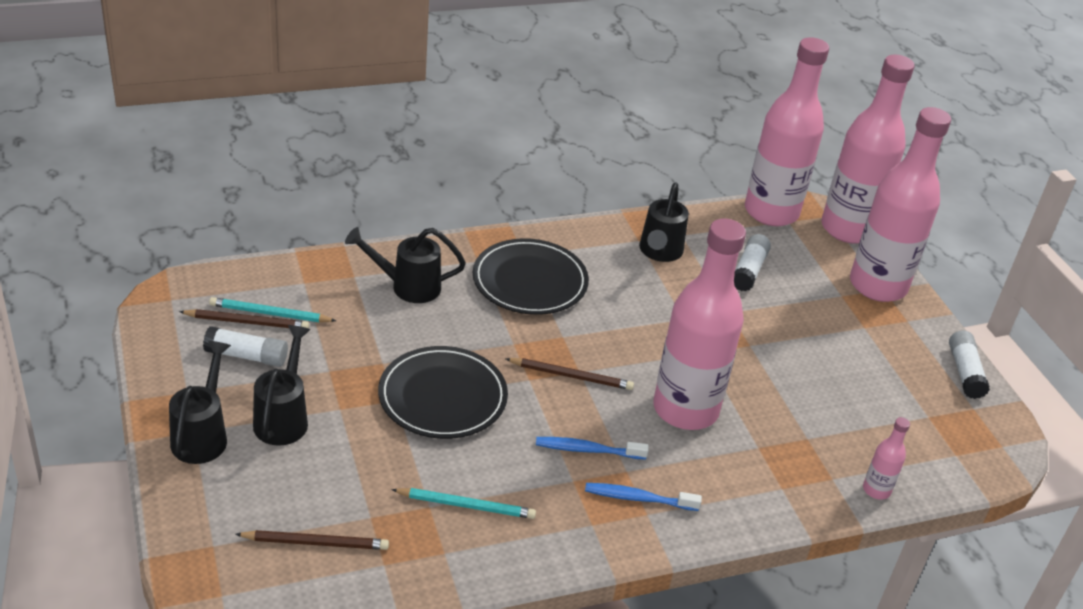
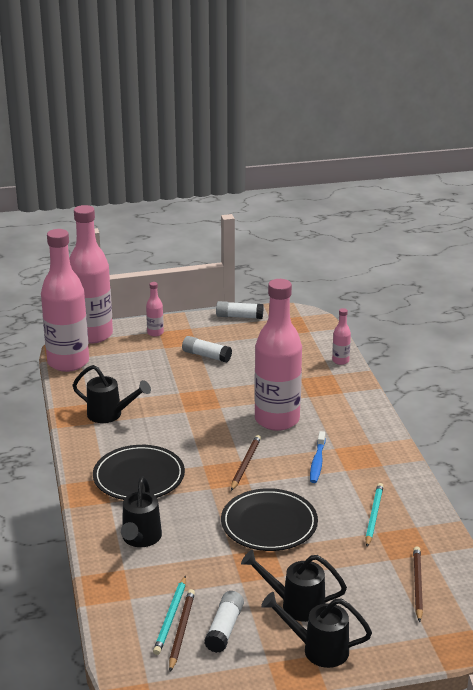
camera: 80 degrees left, 10 degrees down
(638, 498) = (358, 445): blue toothbrush -> none
(748, 270) = (135, 379): white glue stick -> white glue stick (206, 356)
(877, 286) = (155, 333): pink bottle -> pink bottle, size x0.41

